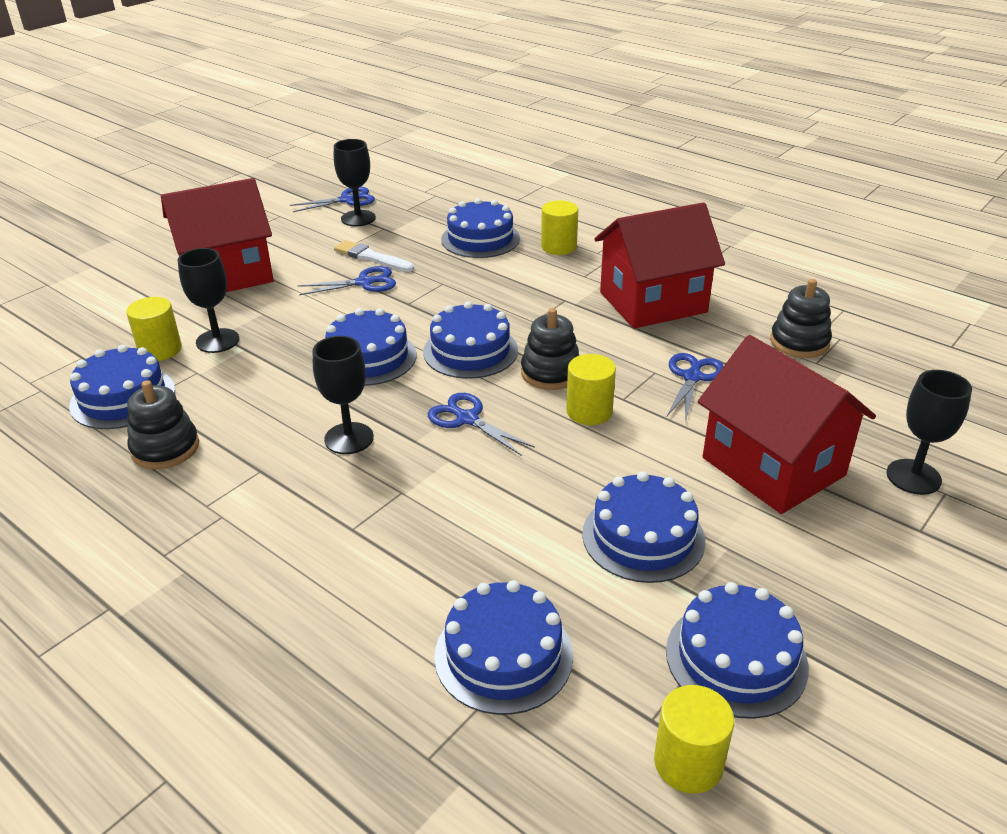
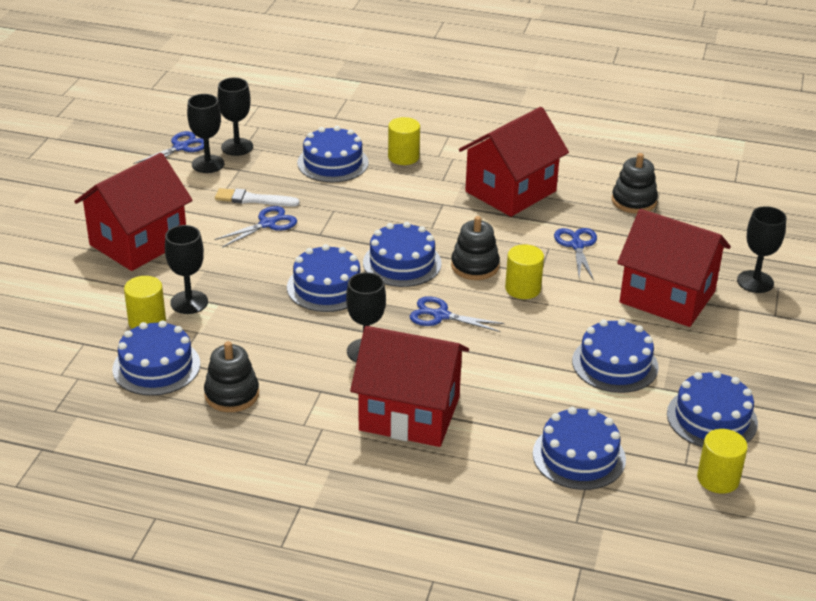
camera: 25 degrees left, 0 degrees up
(334, 528) = (409, 414): none -> red house
(399, 208) = (237, 147): none -> black goblet

